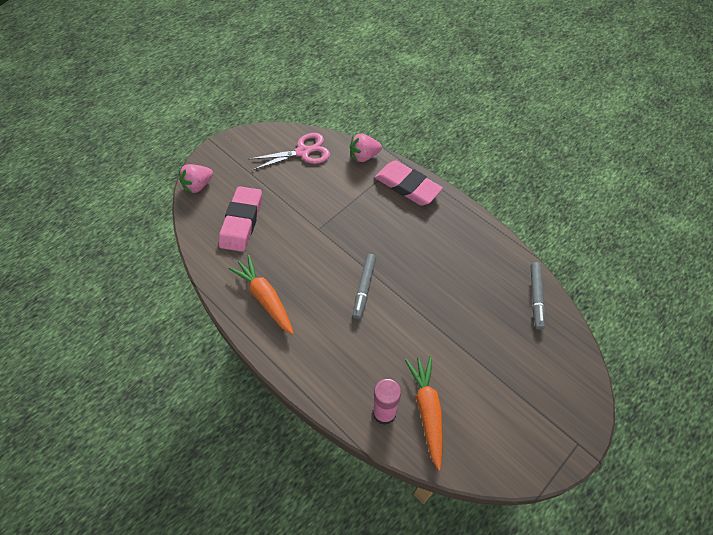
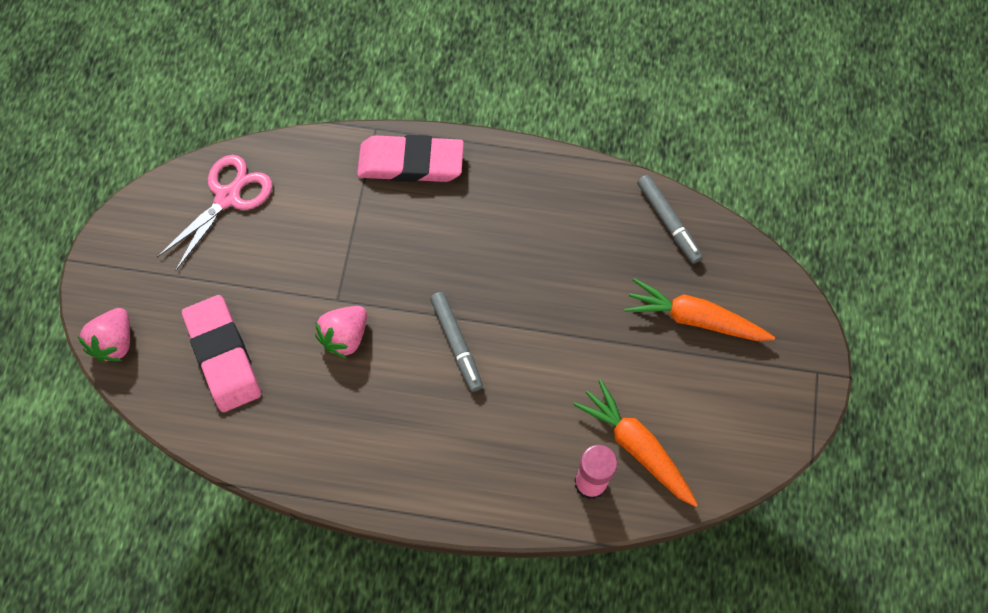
camera: 35 degrees left, 10 degrees up
(265, 298) = (340, 440): orange carrot -> orange carrot (695, 319)
(364, 156) = (319, 152): pink strawberry -> pink strawberry (345, 336)

